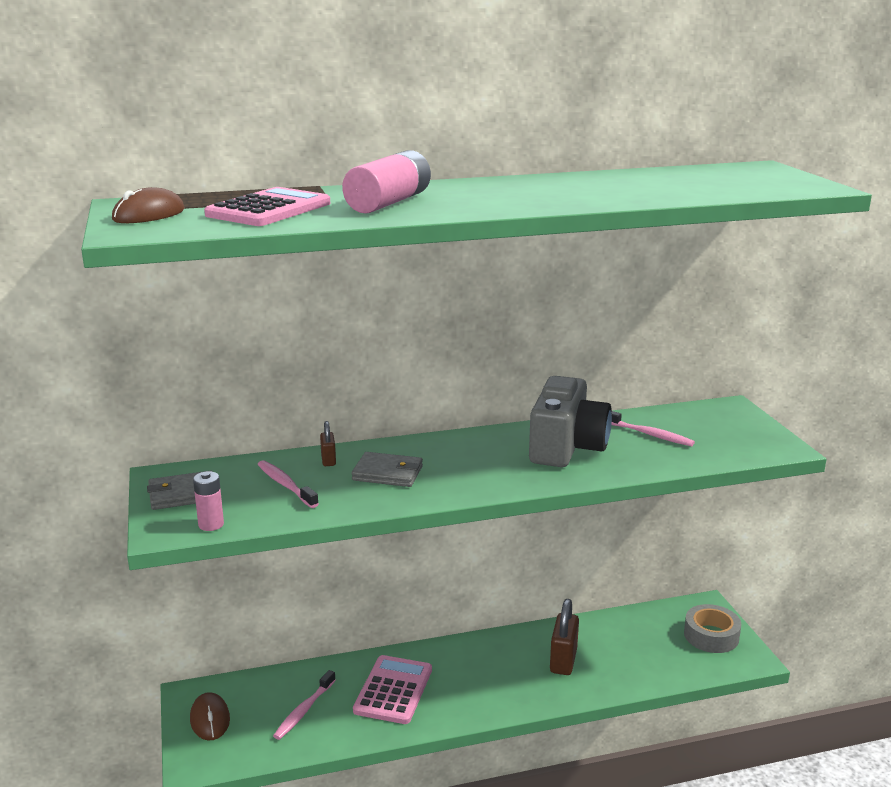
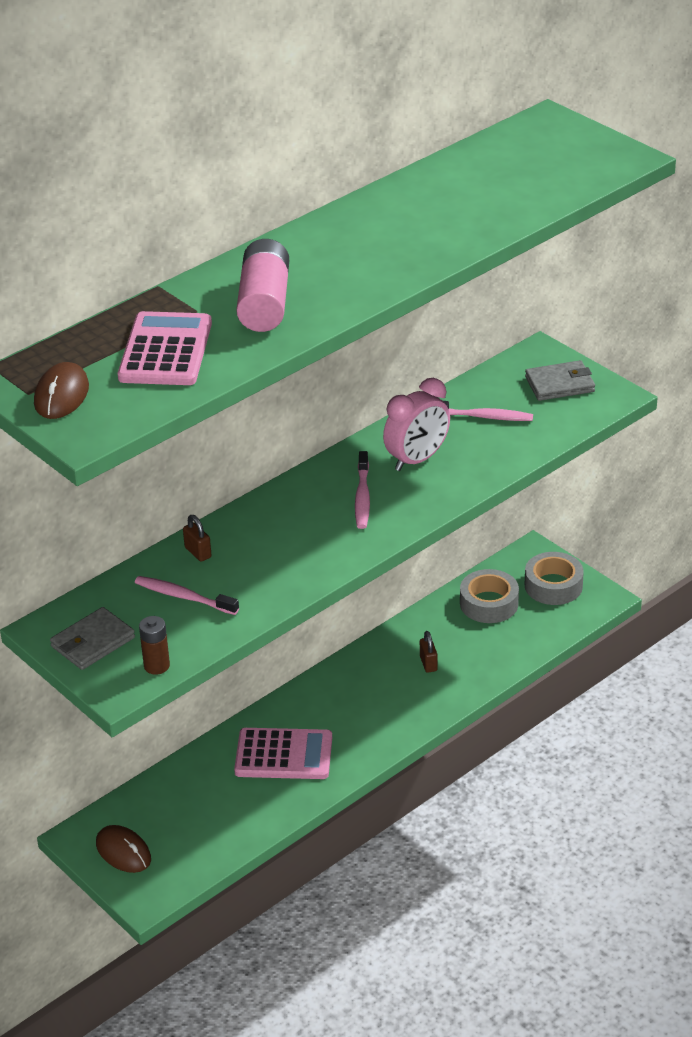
camera: 25 degrees left, 15 degrees up
(211, 524) = (156, 666): pink battery -> brown battery
(304, 711) = (211, 808): pink toothbrush -> pink toothbrush (362, 497)
(387, 473) = (270, 549): grey wallet -> grey wallet (559, 384)
(393, 690) = (283, 755): pink calculator -> pink calculator turned 105 degrees clockwise
(563, 661) = (428, 663): brown padlock -> brown padlock, size x0.53
(567, 447) = (417, 460): grey camera -> pink clock
(645, 631) = (489, 603): none -> grey tape

